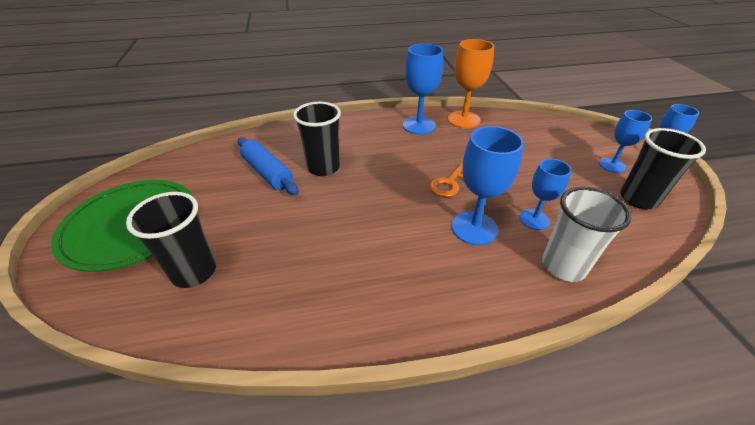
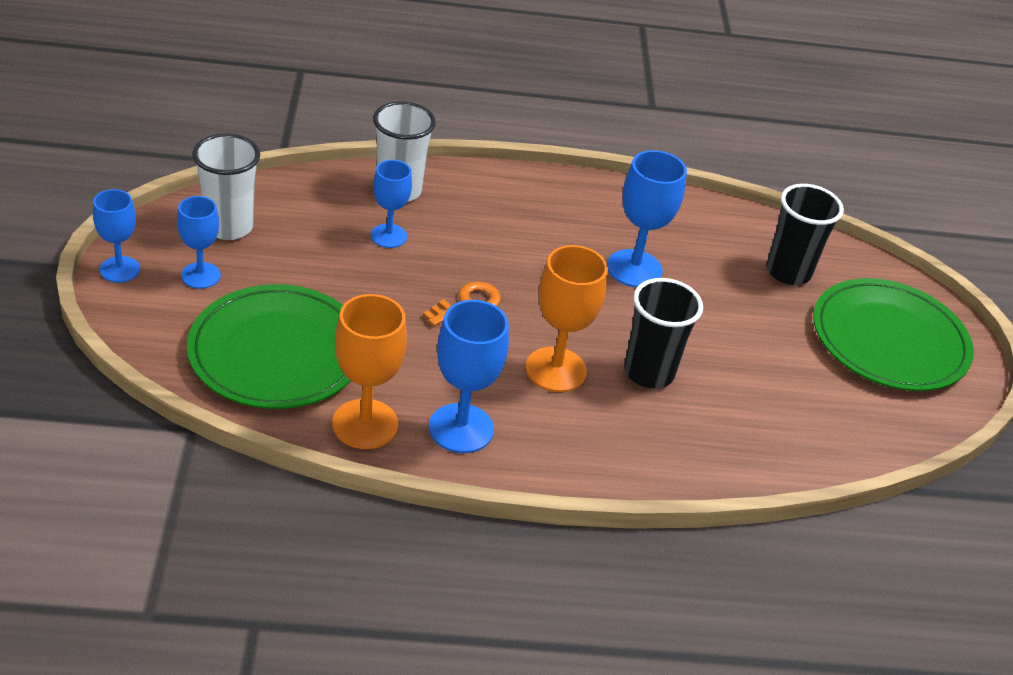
camera: 175 degrees left, 0 degrees up
(268, 173) = (734, 382): blue rolling pin -> none
(380, 158) = (556, 370): none -> orange goblet
(474, 228) = (468, 244): blue goblet -> blue goblet (634, 269)
(530, 138) = (277, 352): none -> green plate
(638, 199) = (228, 227): black cup -> white cup

